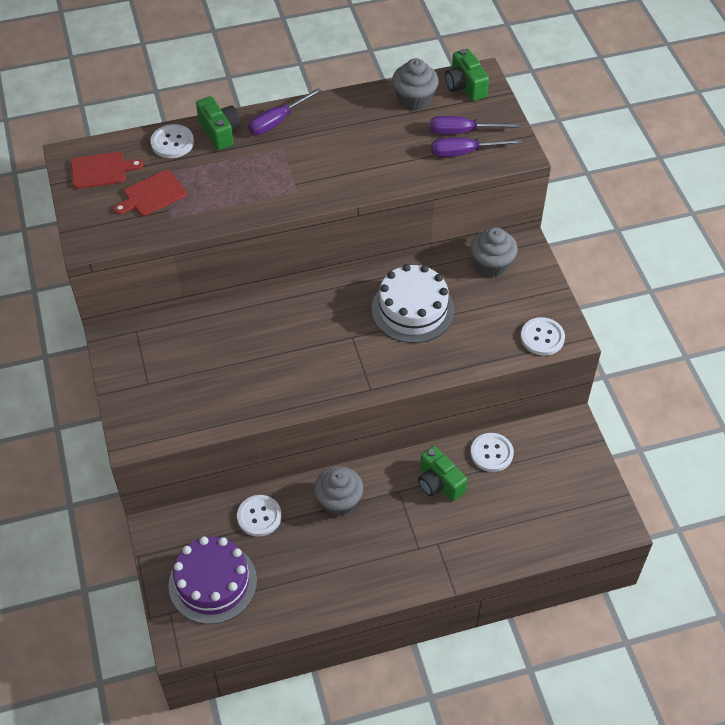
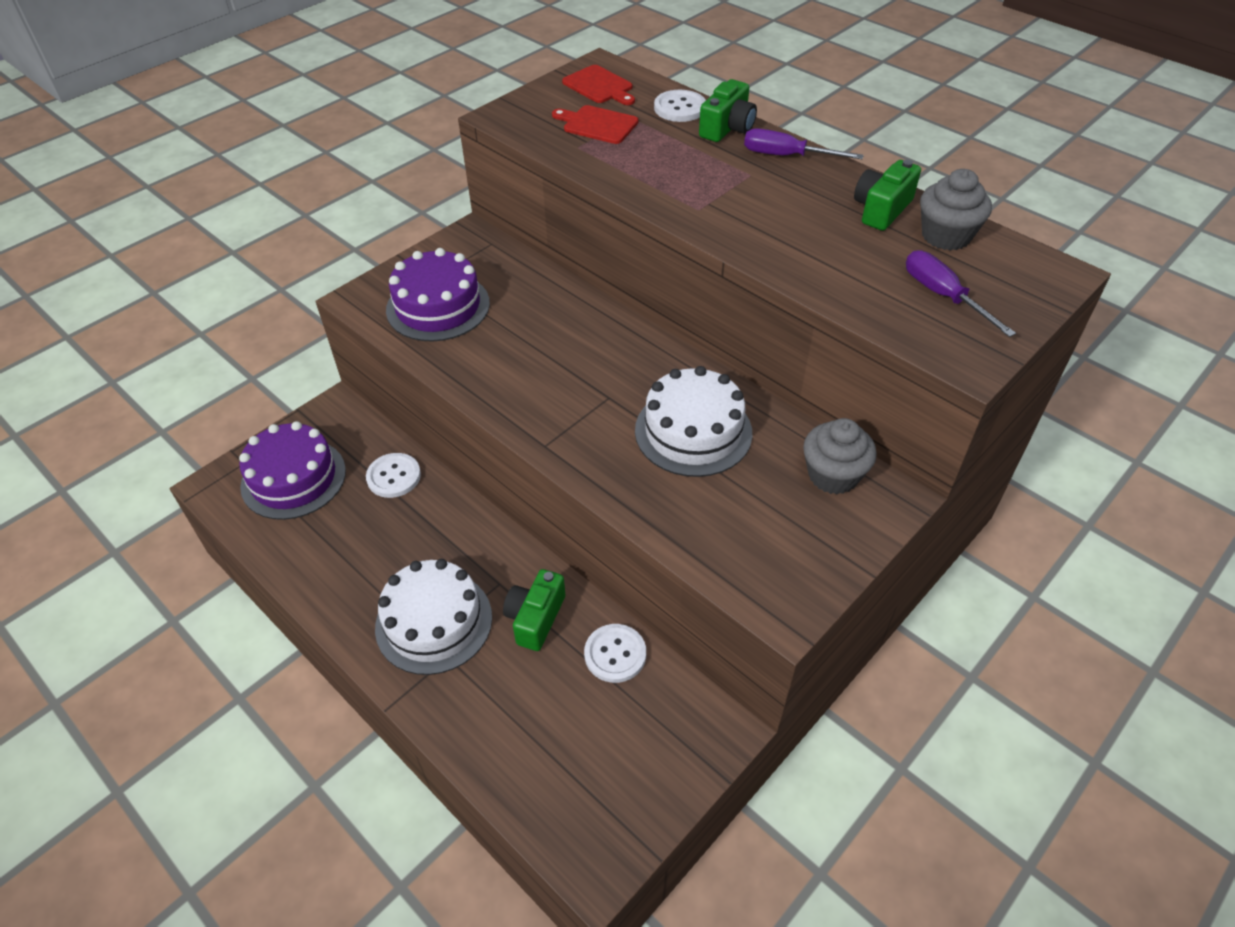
camera: 60 degrees right, 5 degrees down
(184, 392) = (438, 306): none -> purple cake
(339, 501) = (452, 534): grey cupcake -> none
(405, 540) = (434, 622): none -> white cake
(464, 152) = (910, 311): purple screwdriver -> none
(465, 86) = (1024, 267): green camera -> green camera (881, 210)
(542, 337) = (759, 582): white button -> none

